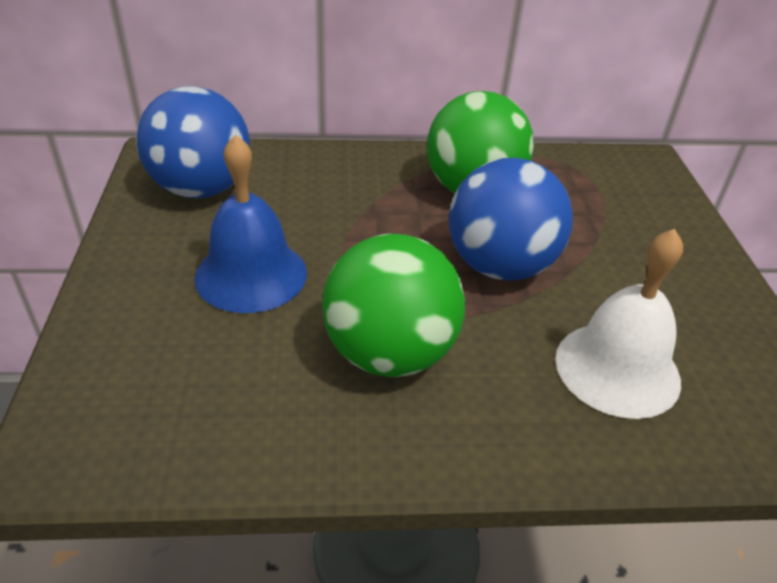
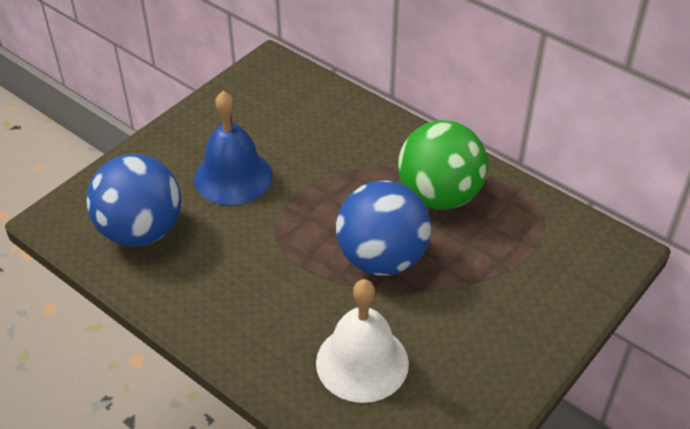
camera: 45 degrees right, 5 degrees up
(201, 189) = (268, 101): blue ball -> blue ball (141, 231)
(390, 353) = (249, 268): green ball -> none

